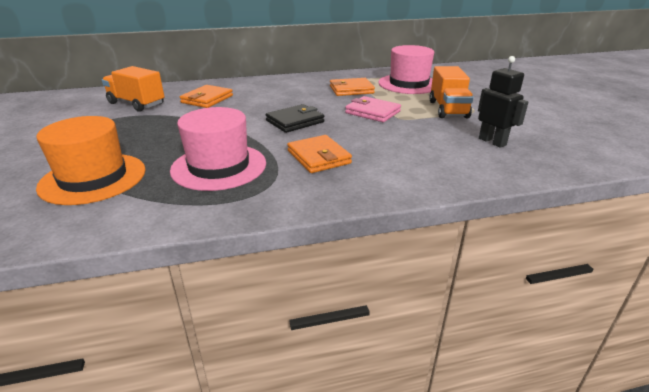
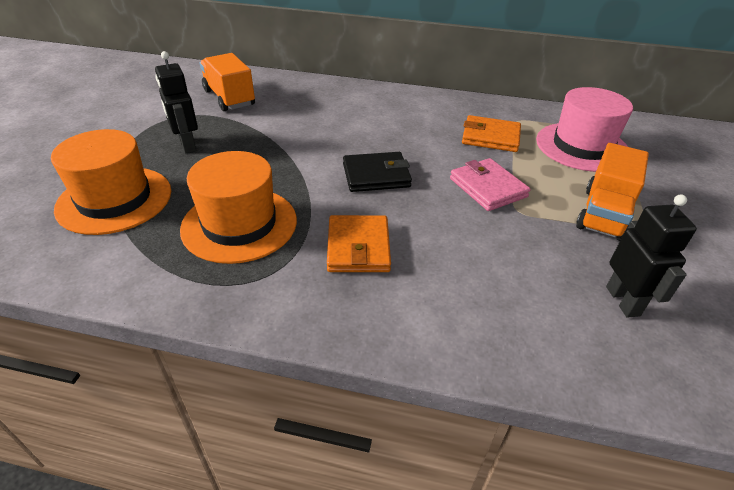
camera: 25 degrees right, 10 degrees up
(127, 135) = (187, 145): none -> black robot
(207, 99) = (305, 109): orange wallet -> none
(219, 166) = (239, 224): pink hat -> orange hat

